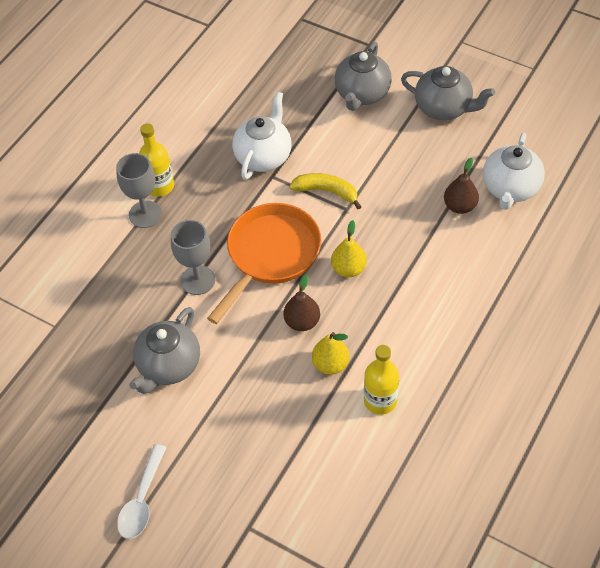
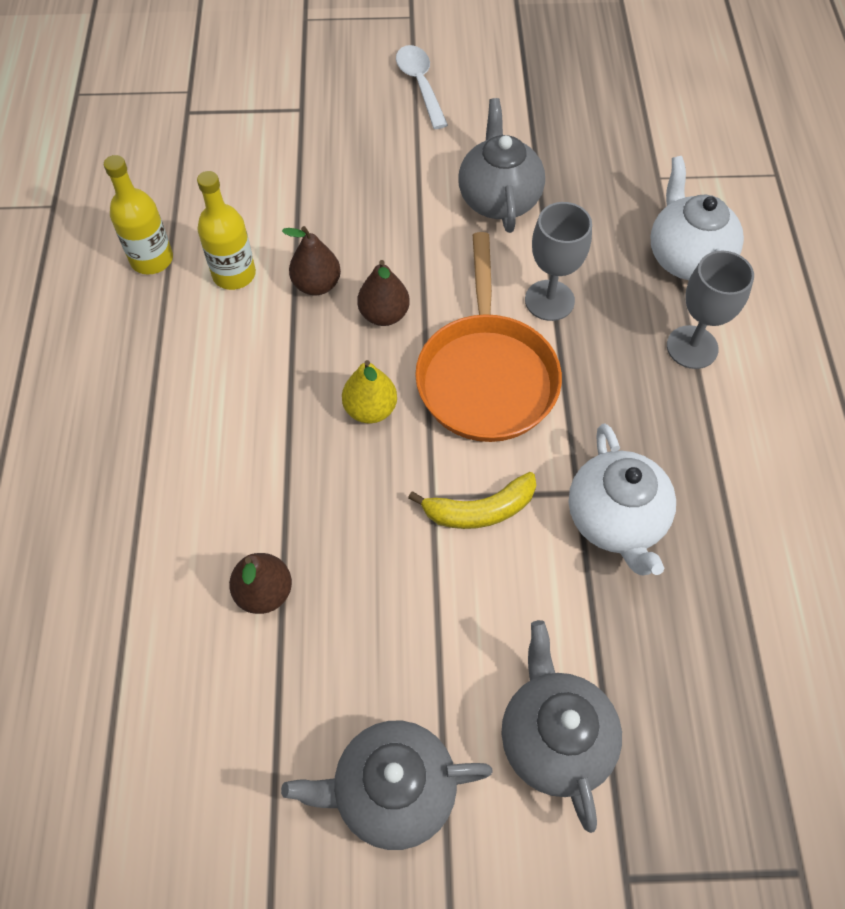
camera: 145 degrees right, 5 degrees up
(160, 186) = (713, 395): yellow bottle -> yellow bottle (152, 259)
(330, 364) = (317, 284): yellow pear -> brown pear
(510, 189) = (196, 671): white teapot -> white teapot (686, 257)

